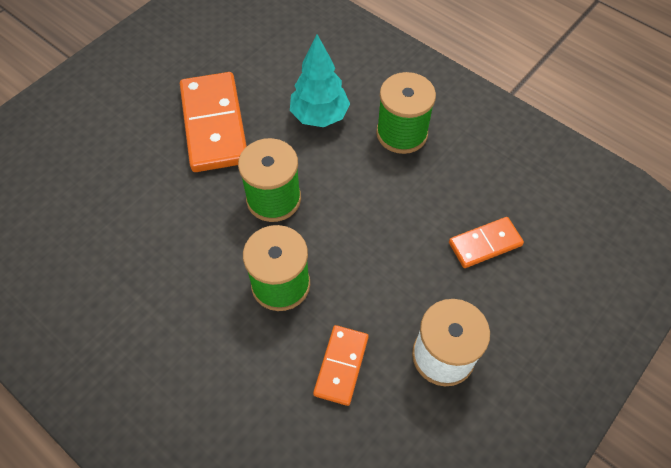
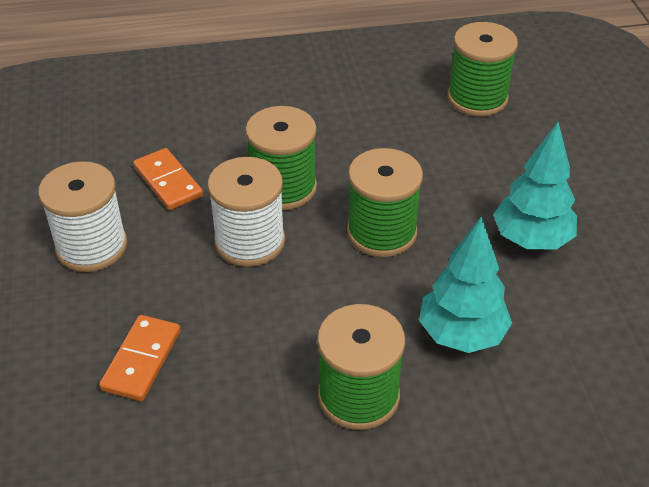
camera: 130 degrees right, 15 degrees down
(74, 232) = (477, 98): none -> green spool
(214, 125) = (531, 239): orange domino -> turquoise tree
(348, 263) = (249, 241): none -> white spool

